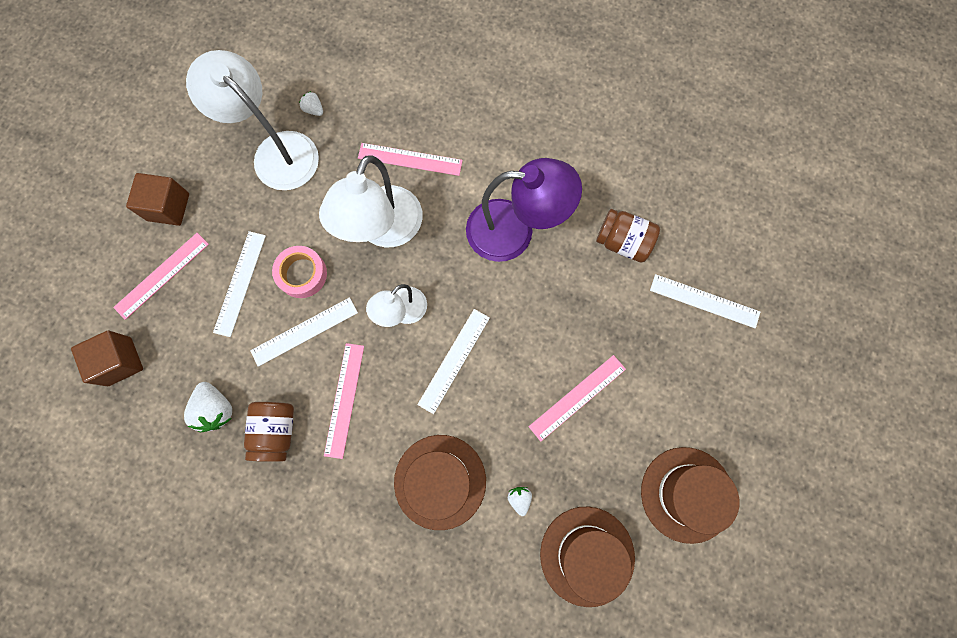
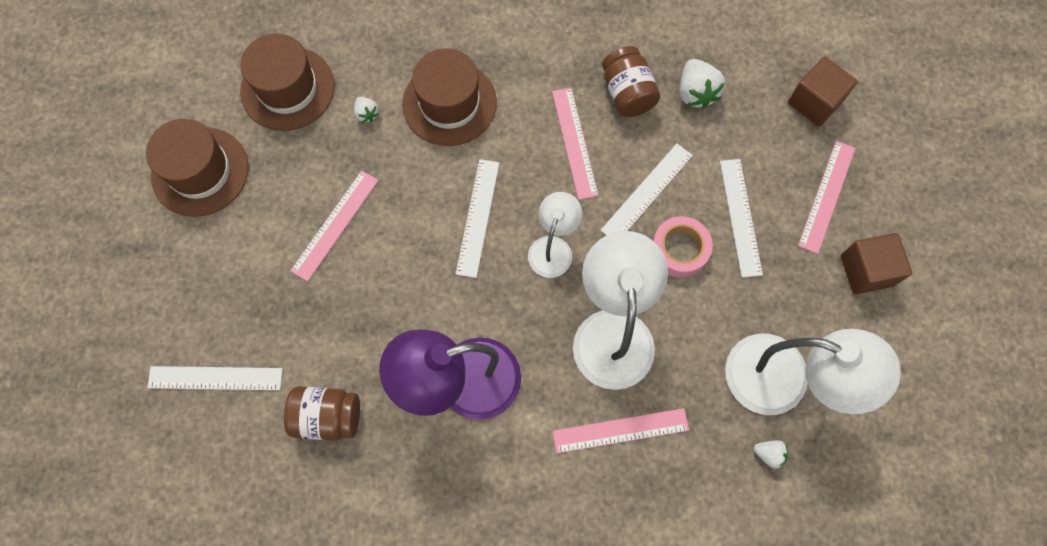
camera: 160 degrees right, 5 degrees down
(216, 409) = (696, 93): white strawberry -> white strawberry turned 150 degrees counterclockwise

